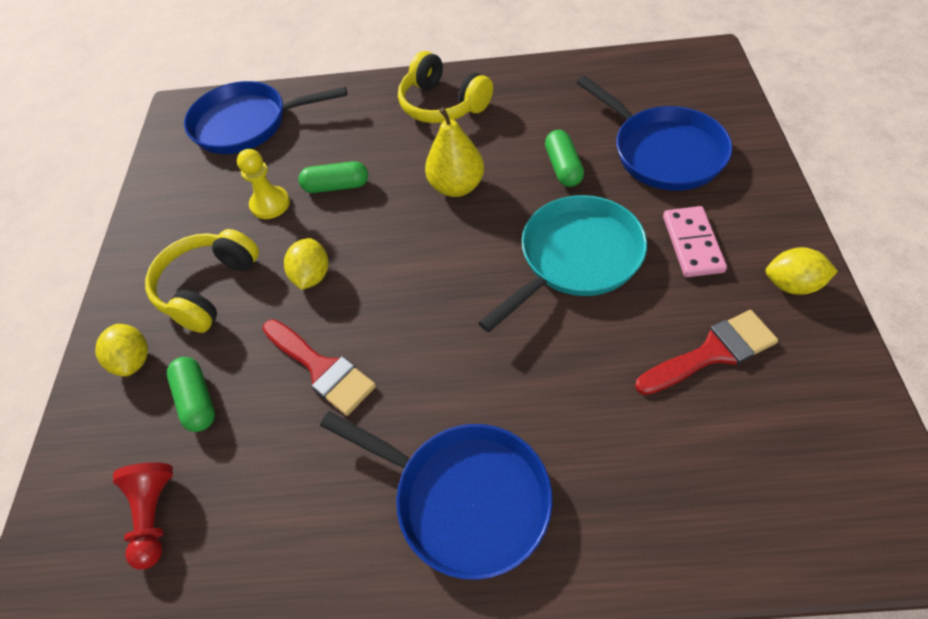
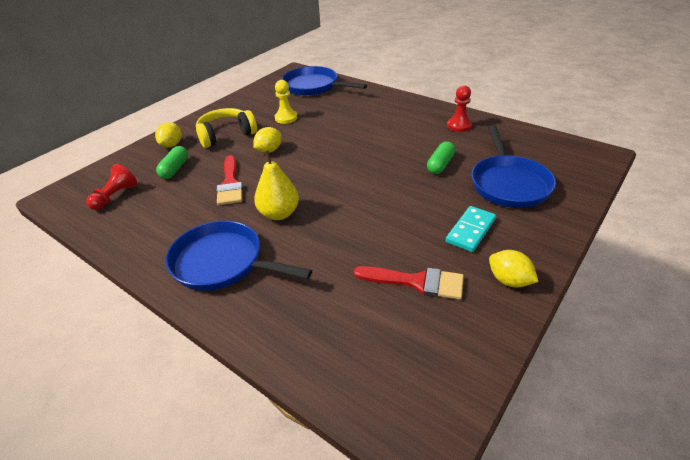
camera: 35 degrees right, 15 degrees down
(336, 186) = (321, 124): green capsule -> none
(442, 104) = (411, 114): yellow headphones -> none
(457, 186) = (375, 148): yellow pear -> yellow pear (279, 214)
(464, 498) = (222, 263): blue pan -> blue pan turned 135 degrees clockwise
(521, 93) = (459, 126): none -> red pawn
(576, 258) = (396, 204): turquoise pan -> none
(692, 244) = (471, 231): pink domino -> turquoise domino

